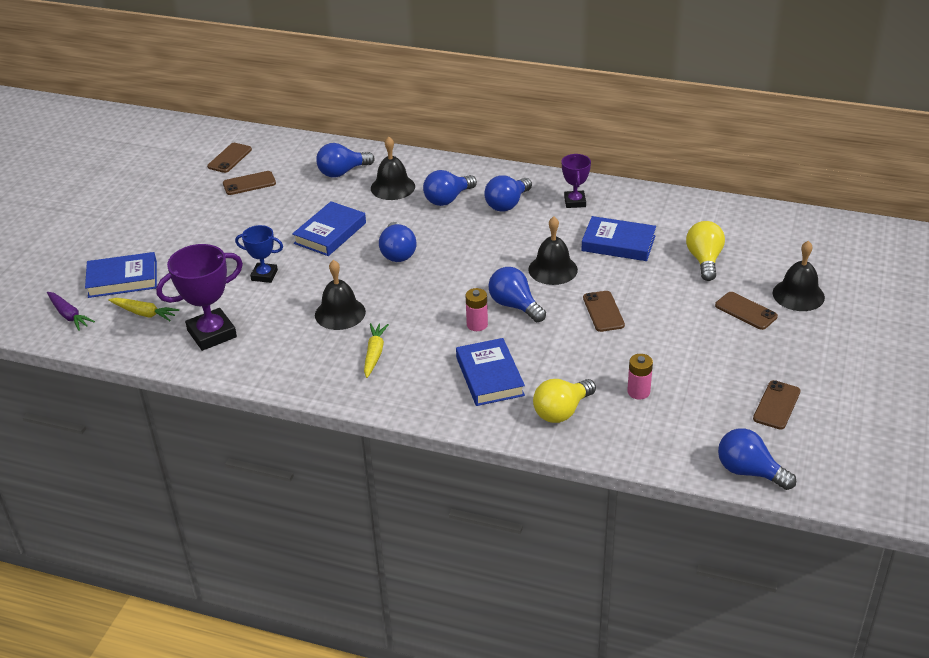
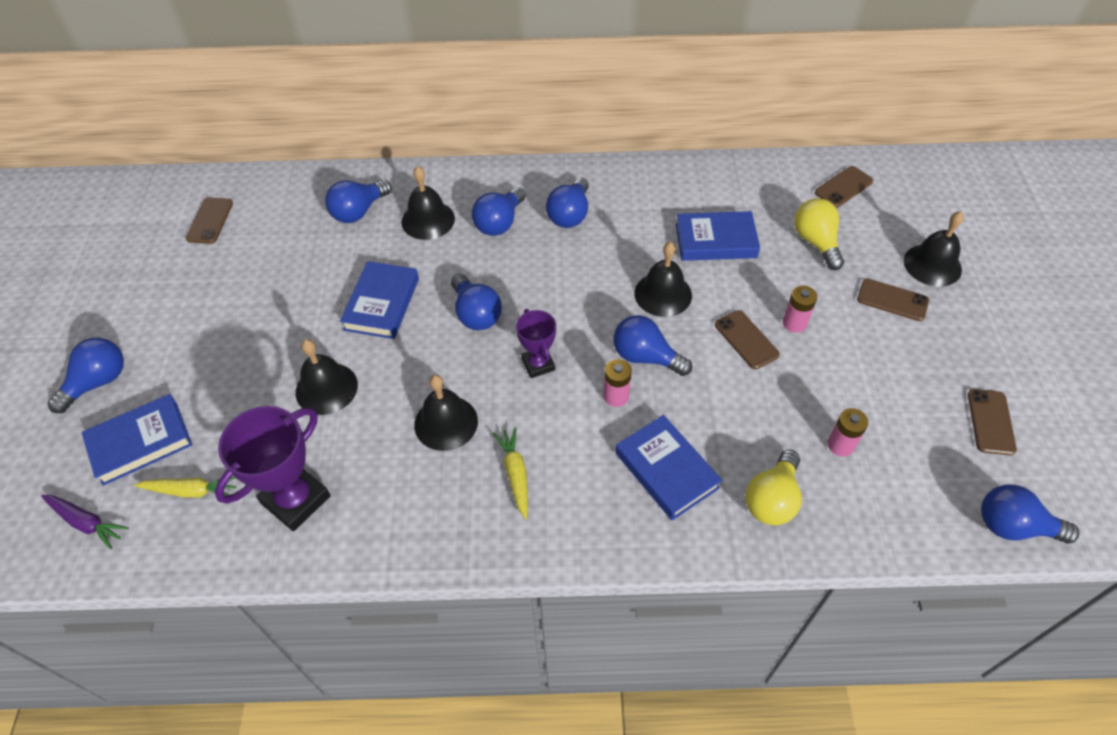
camera: 20 degrees left, 15 degrees up
(109, 239) = (98, 382): none -> blue light bulb
(249, 183) = (250, 253): brown phone -> brown phone (843, 187)
(264, 275) = (326, 388): blue trophy -> black bell
(575, 202) = (642, 195): purple trophy -> purple trophy (538, 364)
(650, 309) = (794, 323): none -> pink battery

